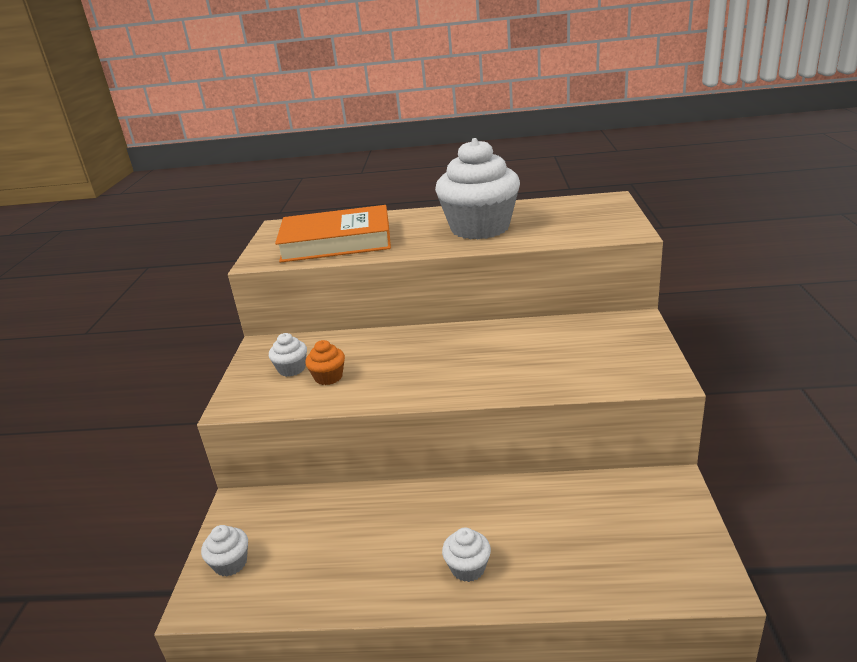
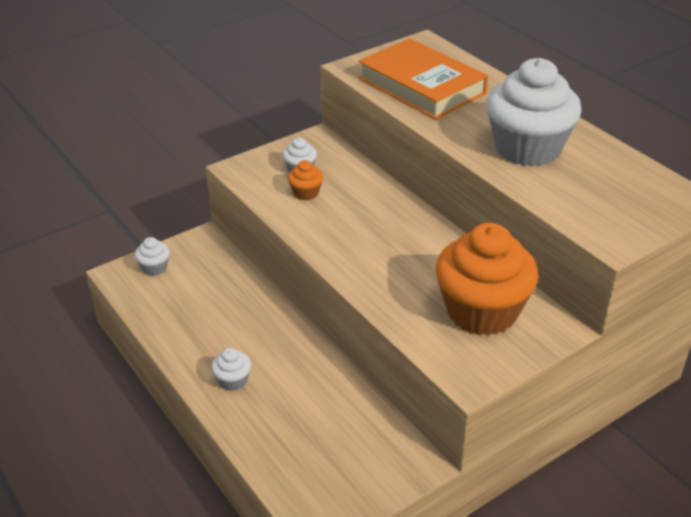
camera: 50 degrees right, 10 degrees up
(586, 345) = (482, 311): none -> orange cupcake

